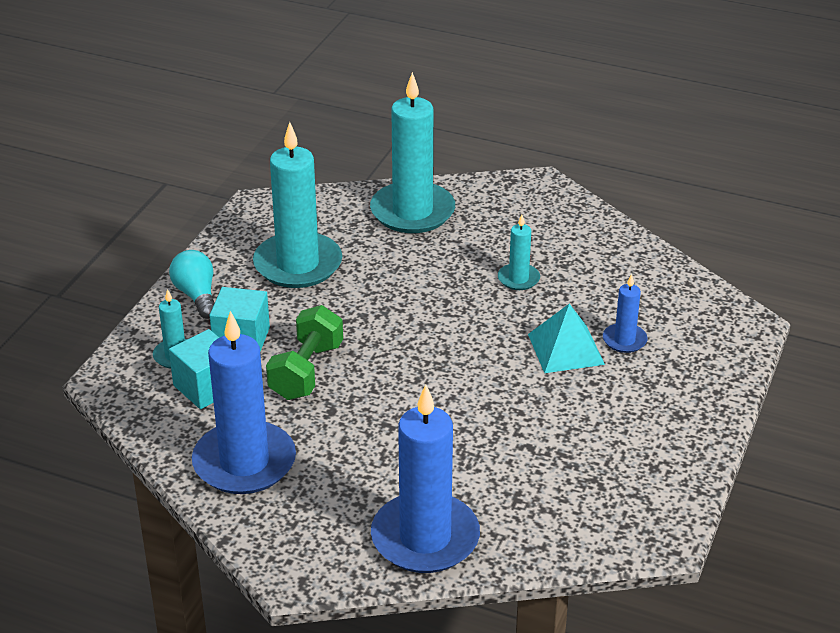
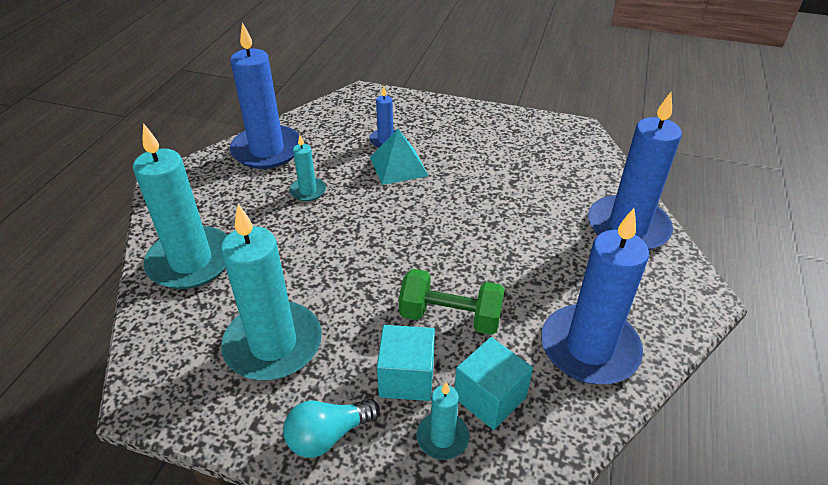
camera: 95 degrees left, 5 degrees up
(601, 247) = (267, 150): none -> blue candle

